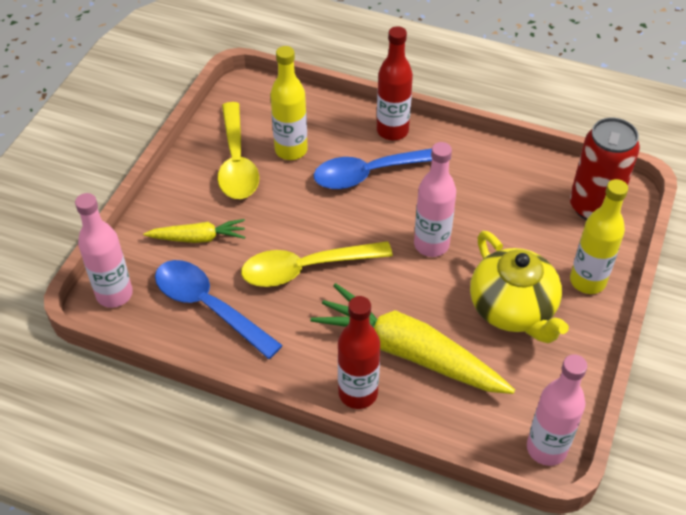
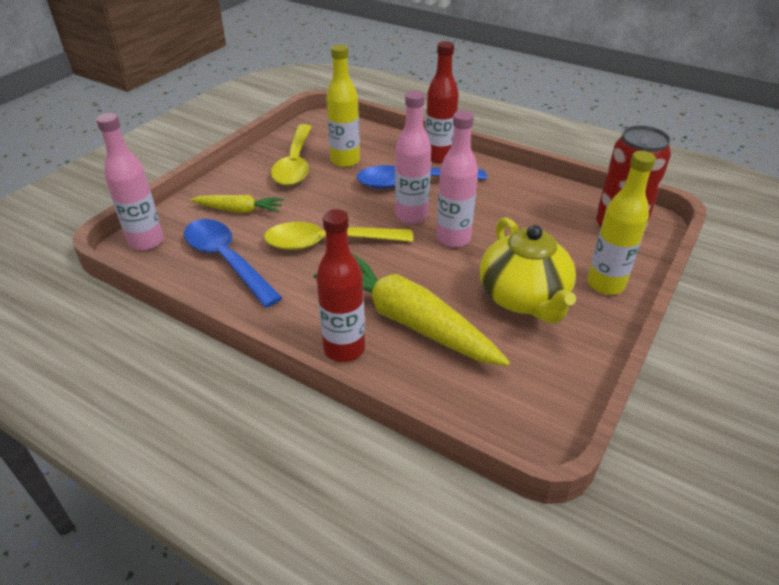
camera: 10 degrees right, 10 degrees down
(546, 448) = (537, 429): pink bottle -> pink bottle (411, 215)

